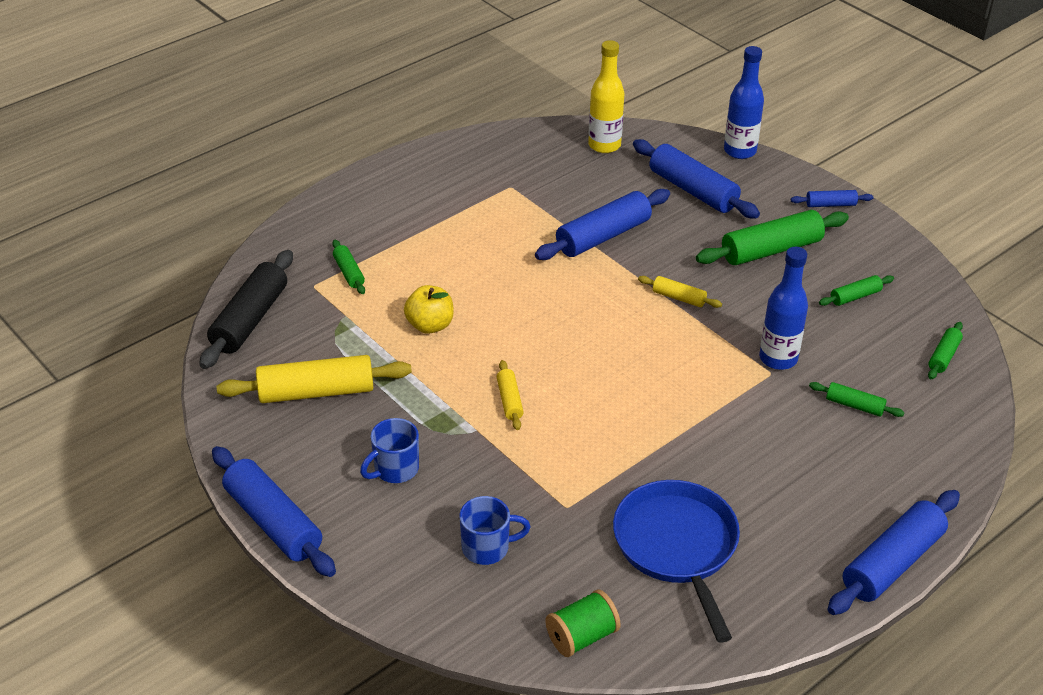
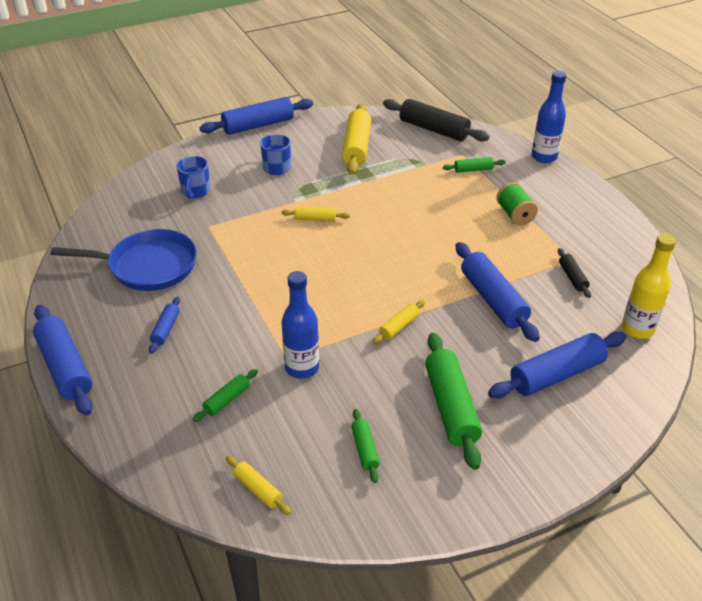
camera: 105 degrees right, 0 degrees up
(430, 325) = (405, 196): yellow apple -> none
(542, 186) = (572, 277): none -> black rolling pin
(582, 636) = (109, 215): green spool -> green spool (515, 215)
(740, 151) = (626, 430): blue bottle -> blue bottle (544, 157)
(830, 204) = (519, 480): blue rolling pin -> blue rolling pin (165, 329)
(944, 356) = (258, 489): green rolling pin -> yellow rolling pin

